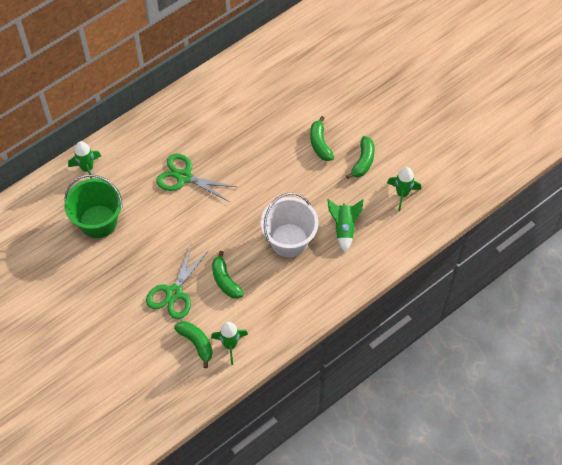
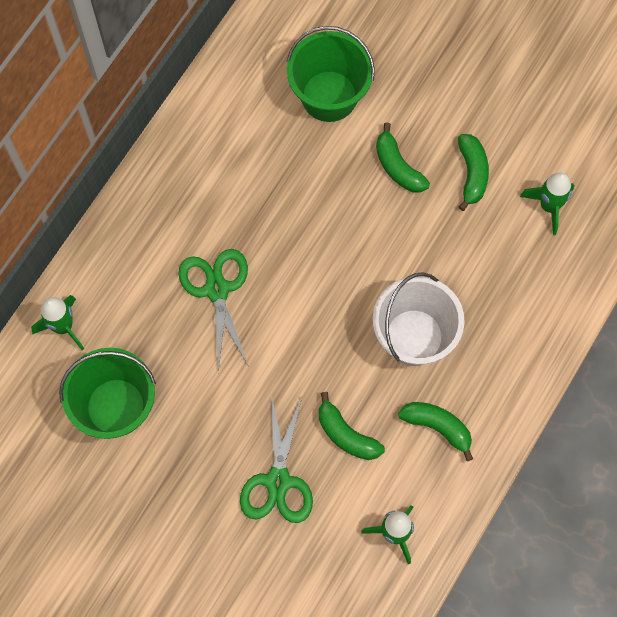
camera: 20 degrees left, 10 degrees up
(184, 177) = (217, 289): green scissors -> green scissors turned 75 degrees clockwise
(196, 343) = (343, 549): green banana -> green banana (438, 427)
(296, 93) = (329, 96): none -> green bucket
(344, 228) = (486, 290): green rocket -> none

